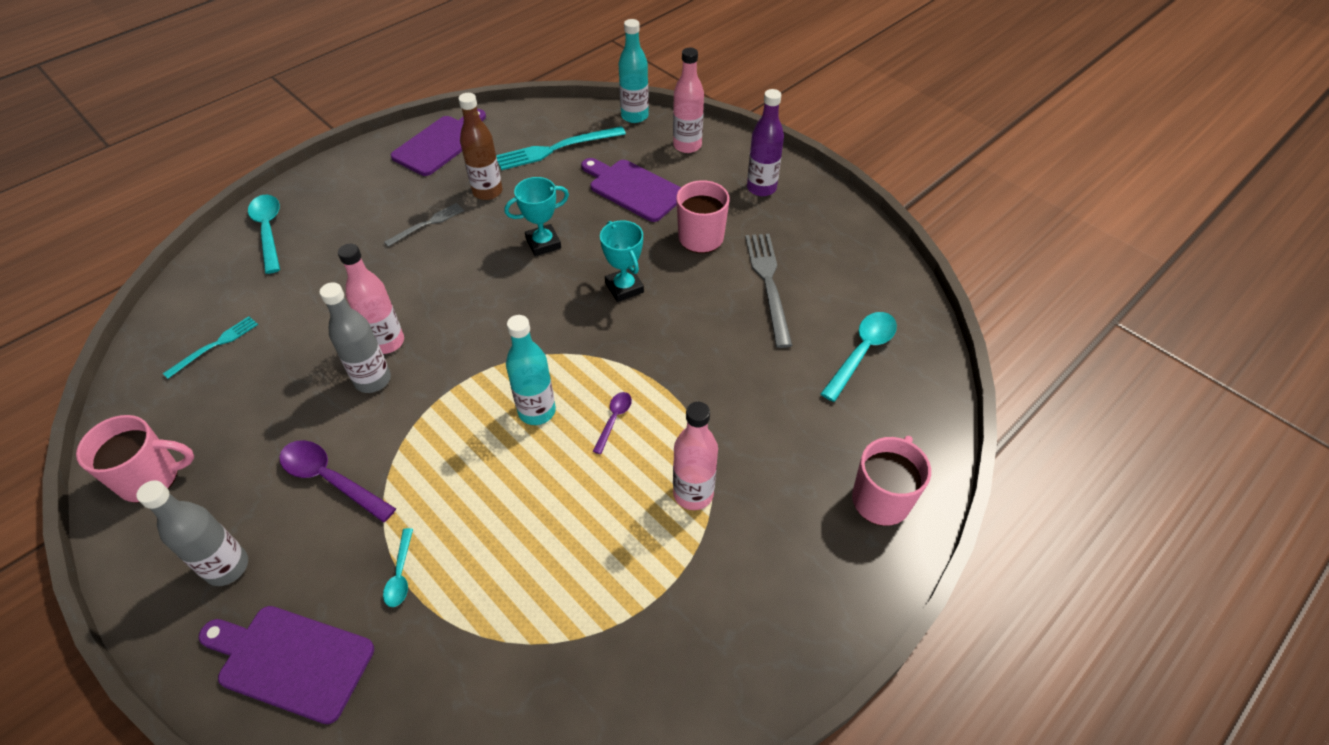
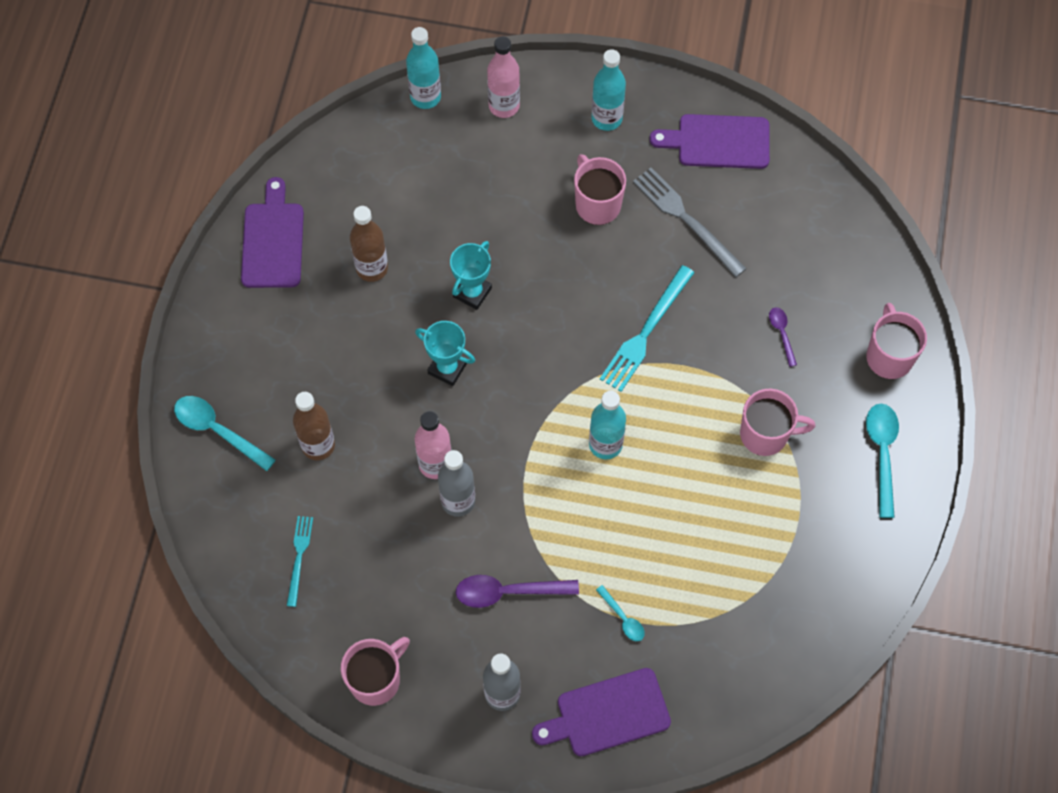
camera: 35 degrees left, 15 degrees up
(320, 279) = (318, 445): none -> brown bottle
(427, 224) = (352, 335): grey fork -> none
(556, 149) = (388, 181): turquoise fork -> turquoise fork (646, 332)
(614, 419) = (666, 414): purple spoon -> purple spoon (781, 333)
(624, 288) = (577, 294): turquoise trophy -> turquoise trophy (447, 368)
(633, 189) = (498, 186): purple cutting board -> purple cutting board (718, 142)
(693, 494) = (765, 434): pink bottle -> pink mug
(761, 188) = (606, 118): purple bottle -> turquoise bottle
(862, 352) = (799, 242): turquoise spoon -> turquoise spoon (882, 454)

